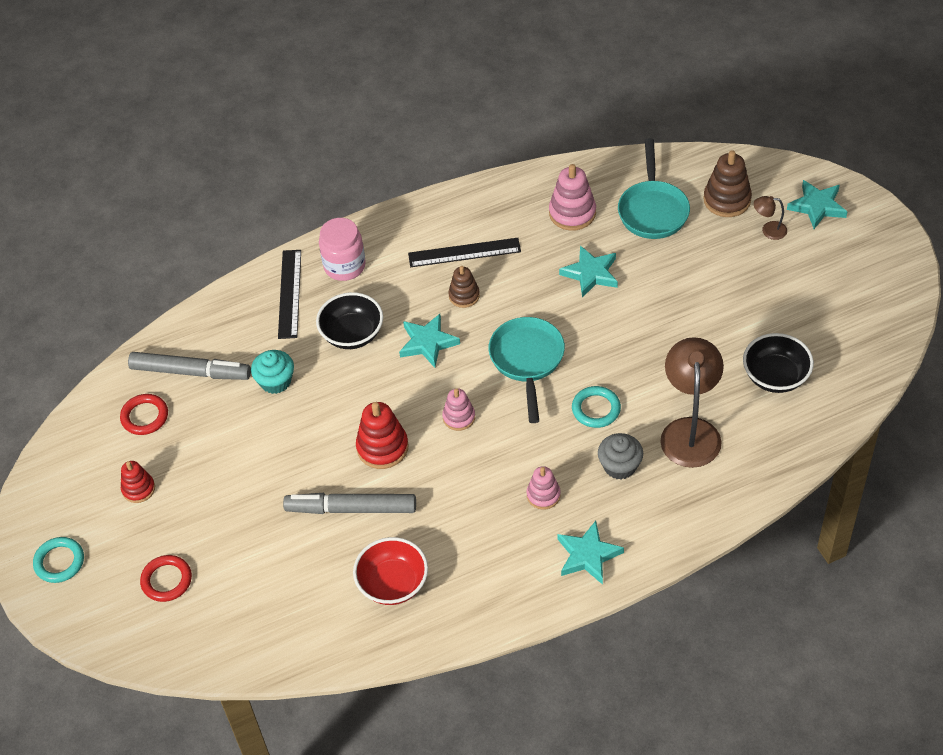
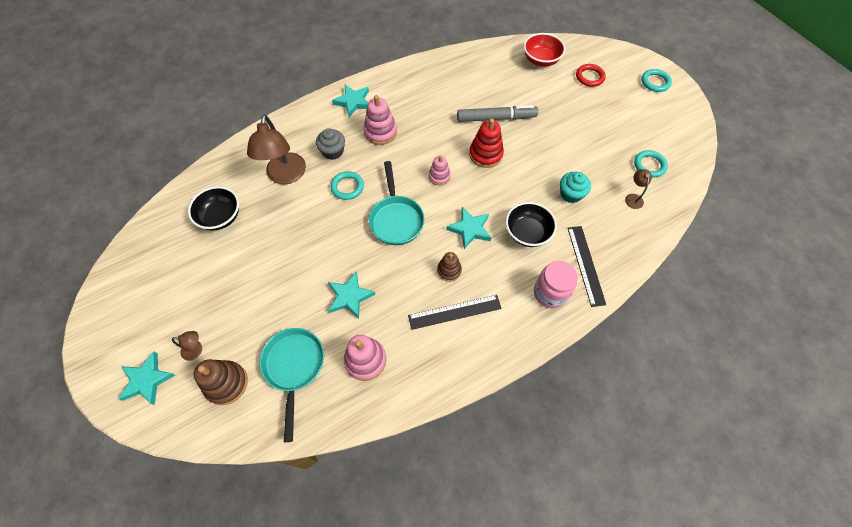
camera: 170 degrees right, 10 degrees up
(138, 489) = (630, 122): red stacking toy -> none
(145, 416) = (649, 165): red ring -> turquoise ring
(191, 372) = (633, 198): grey marker -> brown lamp
(393, 584) = (462, 82): red bowl -> red bowl (541, 60)
(543, 495) = (380, 132): pink stacking toy -> pink stacking toy, size x1.57

